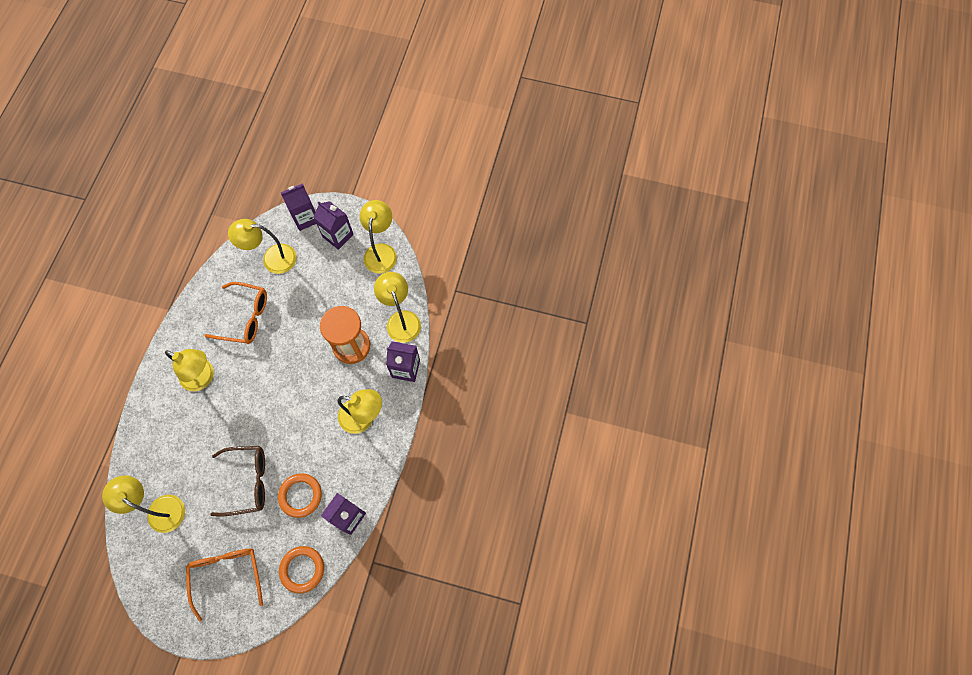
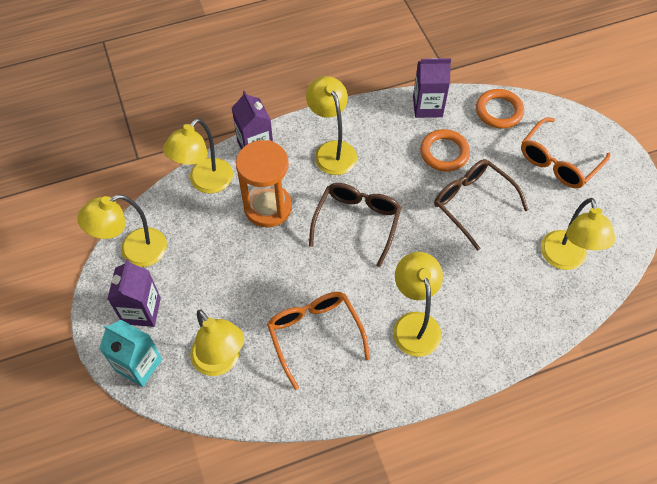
camera: 125 degrees left, 10 degrees down
(295, 393) = (357, 223): none -> brown glasses
(305, 217) = (139, 365): purple carton -> turquoise carton

